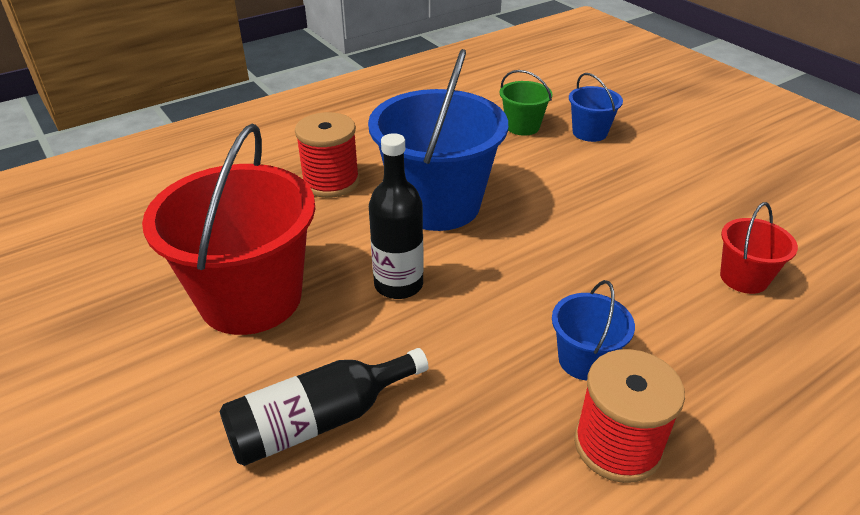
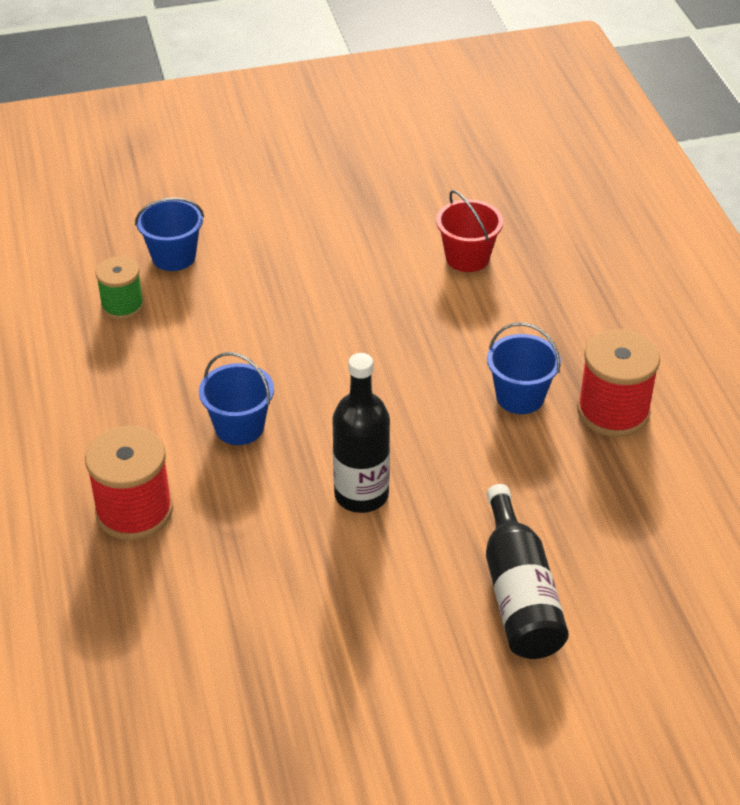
camera: 70 degrees left, 5 degrees up
(251, 298) = (324, 622): red bucket -> none
(437, 204) = (239, 427): blue bucket -> blue bucket, size x0.47
(522, 126) = (122, 306): green bucket -> green spool

